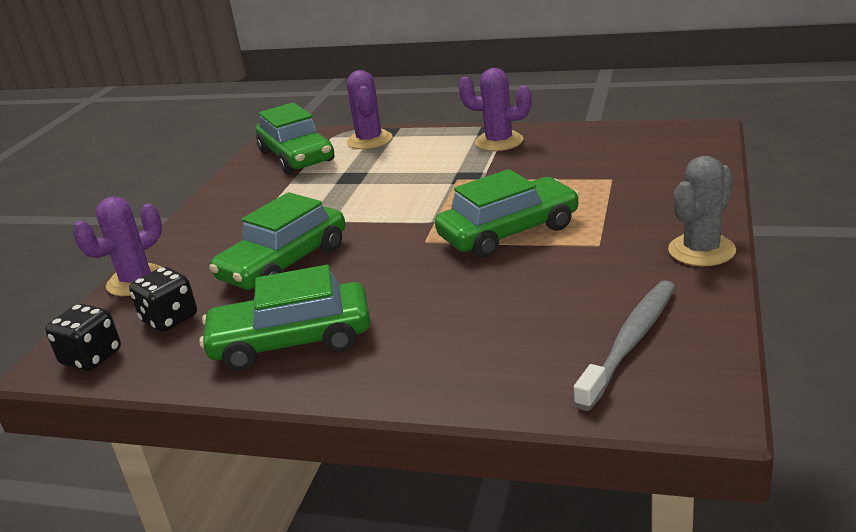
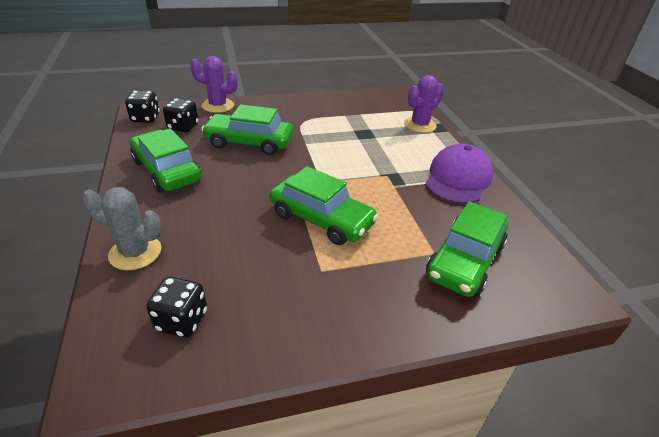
camera: 55 degrees right, 10 degrees up
(296, 156) = (379, 107): green car -> green car (465, 260)
(499, 142) = (458, 179): purple cactus -> purple cap
(630, 343) = (182, 320): grey toothbrush -> black dice
(701, 250) = (336, 338): grey cactus -> grey cactus (135, 252)

